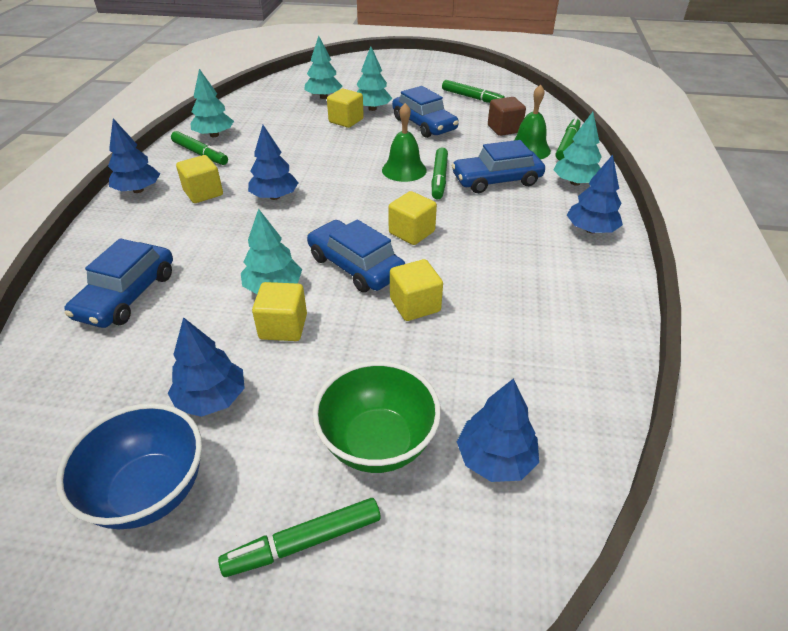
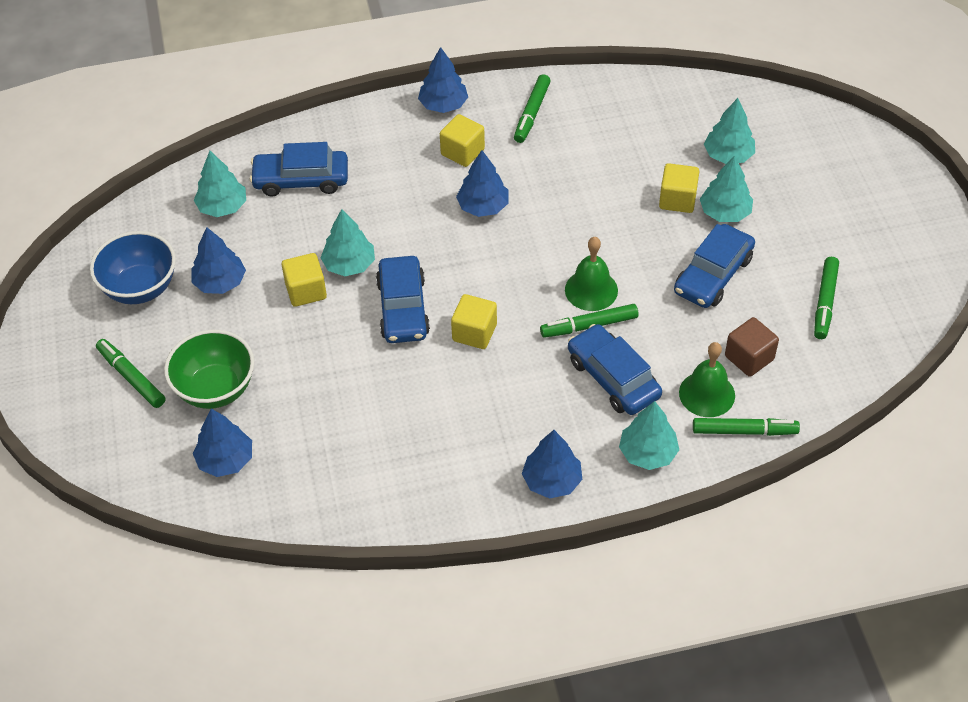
camera: 70 degrees right, 10 degrees up
(214, 135) = (576, 104): turquoise tree -> turquoise tree (222, 207)
(355, 266) = (403, 308): blue car -> blue car turned 150 degrees clockwise
(415, 305) = (368, 367): yellow cube -> none

